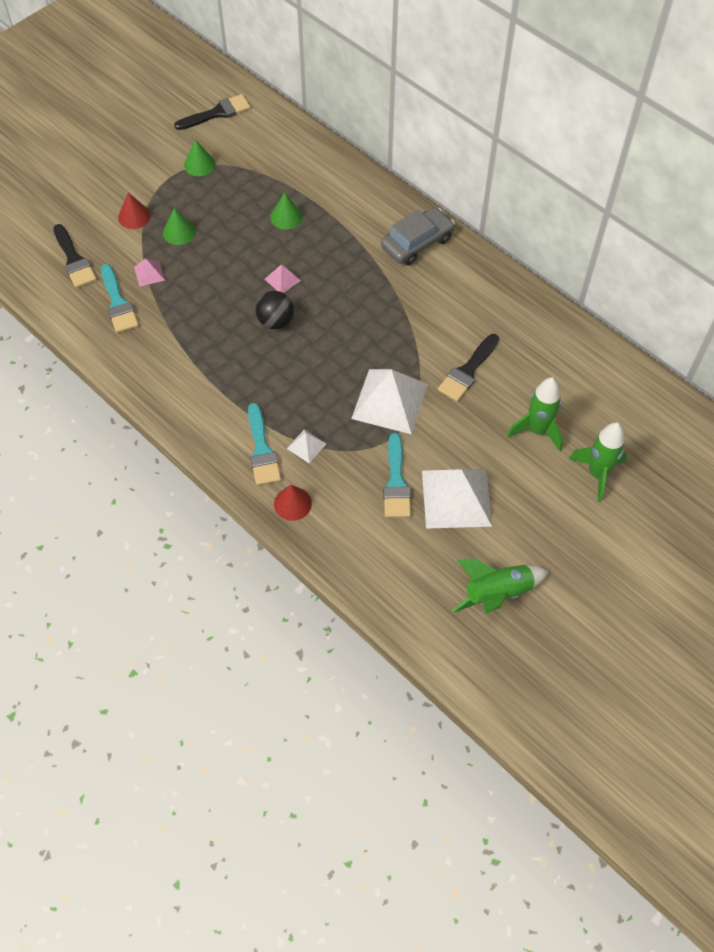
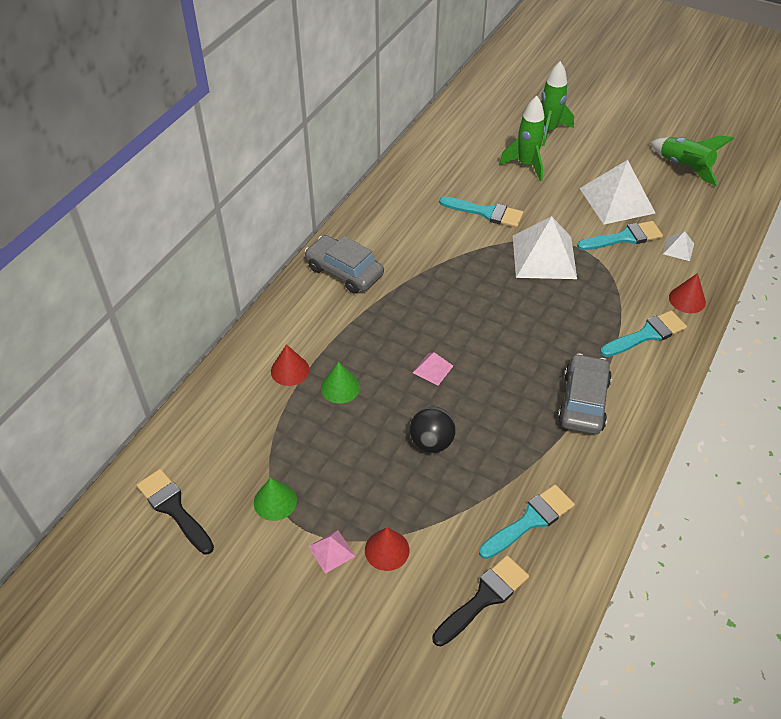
camera: 105 degrees left, 10 degrees down
(149, 273) = (473, 501): pink pyramid -> pink pyramid (331, 551)
(179, 232) = (397, 489): green cone -> none
(208, 373) = (583, 401): none -> grey car
(276, 321) = (491, 361): black ball -> black ball (431, 442)
(306, 446) = (623, 303): white pyramid -> white pyramid (678, 249)
(315, 189) = (290, 370): none -> red cone
(467, 371) = (486, 213): black brush -> turquoise brush

